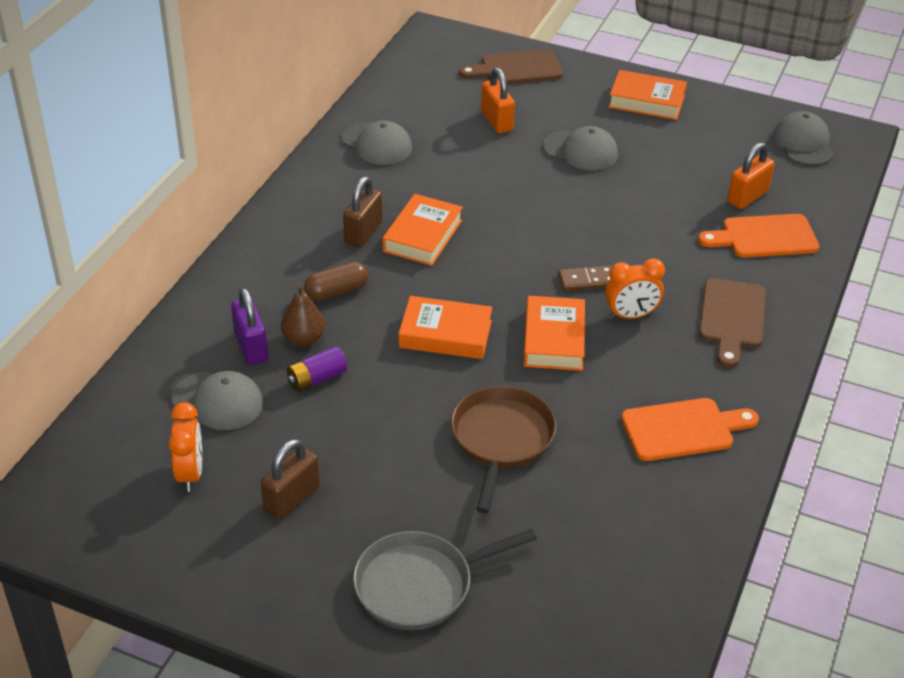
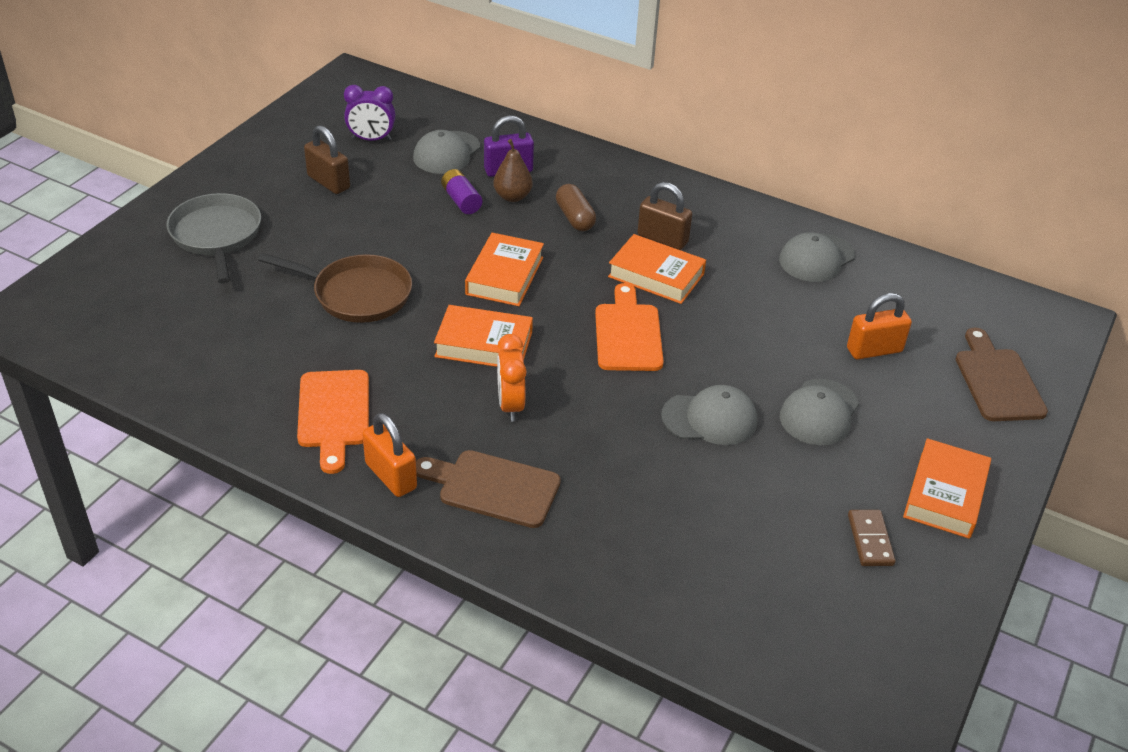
camera: 95 degrees right, 0 degrees up
(190, 473) = (371, 139): orange clock -> purple clock
(587, 281) = (572, 381): brown domino -> brown domino (870, 540)
(747, 197) = (728, 555): orange padlock -> orange padlock (391, 476)
(764, 237) = (641, 552): orange cutting board -> orange cutting board (628, 333)
(803, 143) = (863, 652): grey cap -> grey cap (710, 419)

